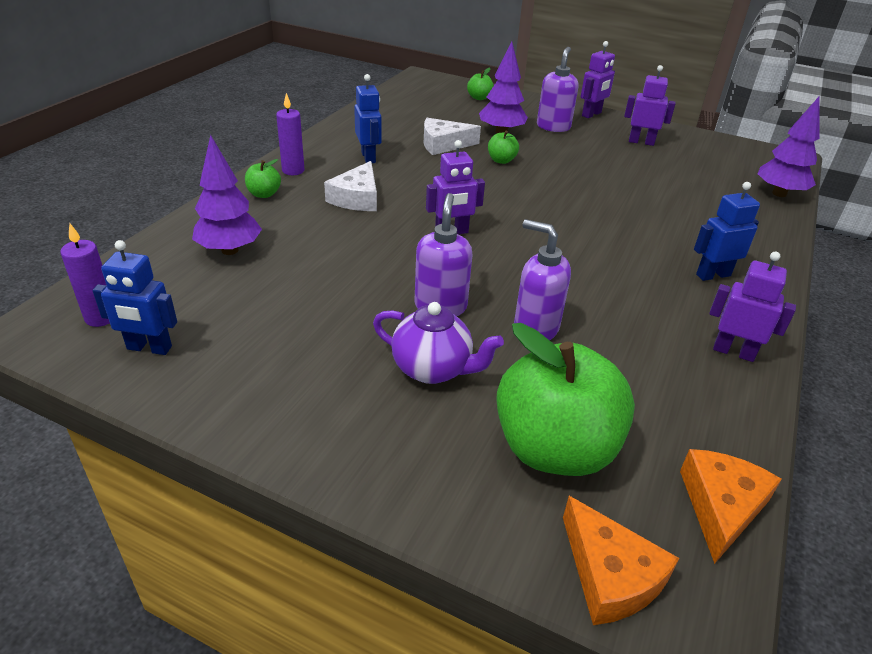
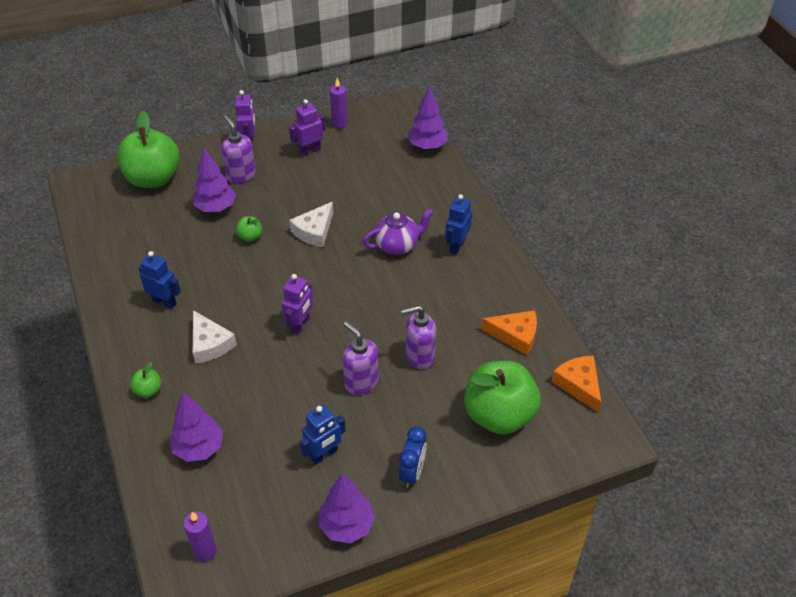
camera: 45 degrees left, 10 degrees up
(149, 348) = (261, 540): blue robot -> blue robot (324, 454)
(231, 404) = (346, 526): none -> purple tree
(293, 170) = (134, 355): purple candle -> purple candle (339, 124)
(368, 417) = (412, 472): none -> blue clock
(433, 369) = (405, 422): purple teapot -> purple teapot (397, 245)
(443, 144) = (195, 249): white cheese -> white cheese (314, 231)
(479, 98) = (153, 178): green apple -> green apple, size x2.40
(610, 575) = (573, 451): orange cheese -> orange cheese (515, 335)
(733, 352) = (511, 293): purple robot -> none

